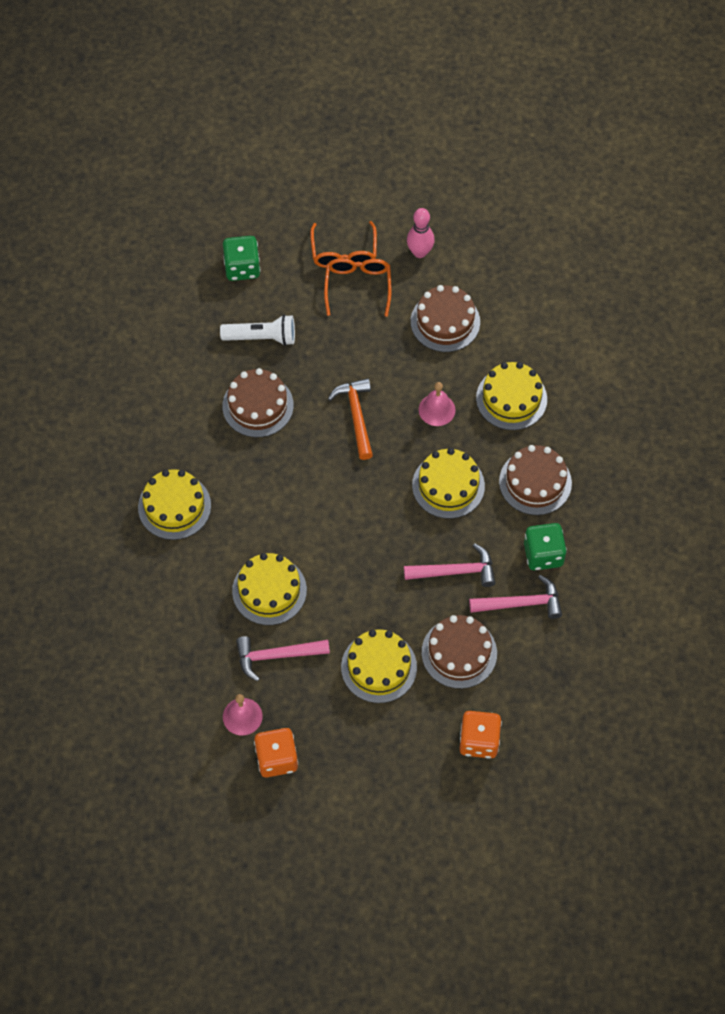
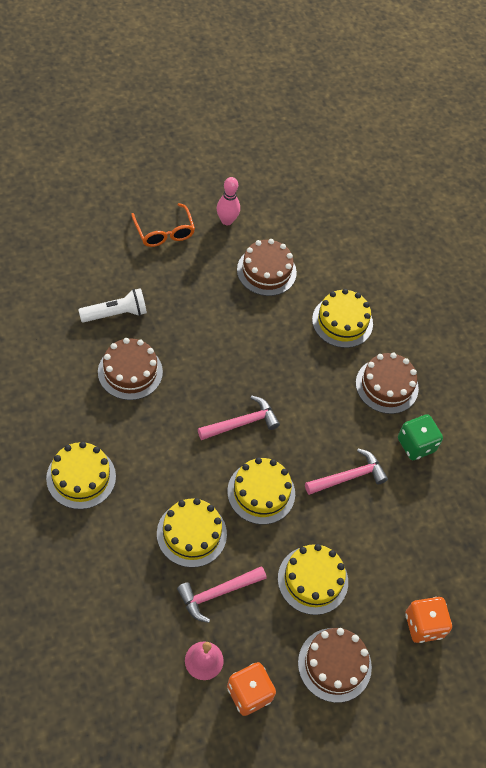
camera: 25 degrees left, 5 degrees down
(242, 268) = (81, 260): green dice -> none
(356, 416) = (218, 362): orange hammer -> none
(358, 287) = (185, 257): orange glasses -> none
(437, 409) = (284, 343): pink bell -> none
(448, 485) = (316, 404): yellow cake -> yellow cake (261, 492)
(459, 653) = (377, 548): brown cake -> brown cake (334, 664)
(521, 603) = (413, 491): pink hammer -> pink hammer (242, 423)

